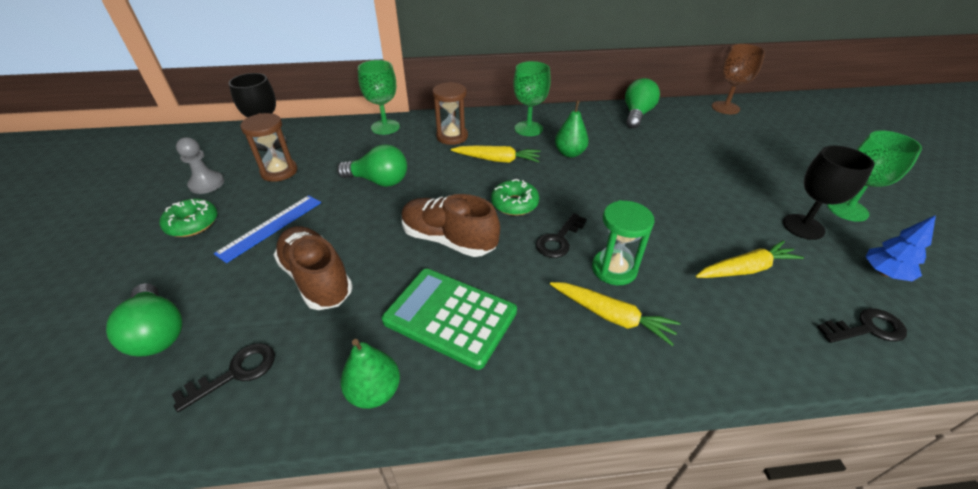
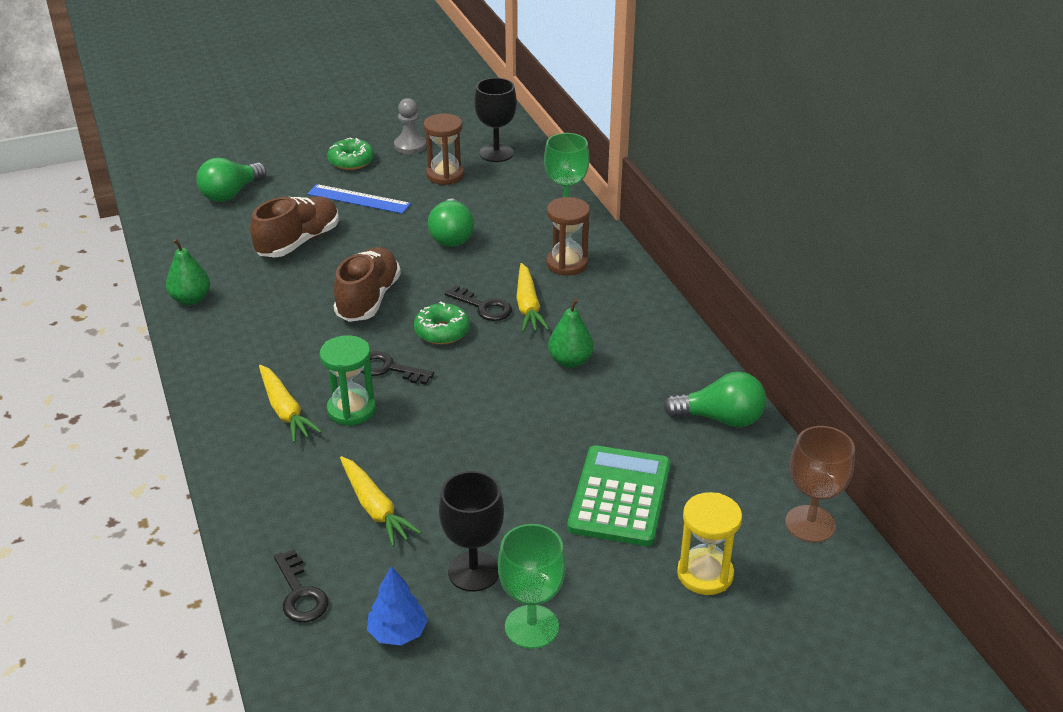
camera: 75 degrees right, 5 degrees down
(235, 373) = (200, 237): black key -> black key (483, 307)
(450, 316) = (269, 319): green calculator -> green calculator (620, 496)
(528, 129) = (619, 320): green goblet -> none
(611, 316) = (285, 411): yellow carrot -> yellow carrot turned 45 degrees counterclockwise
(775, 143) = (705, 574): none -> yellow hourglass

